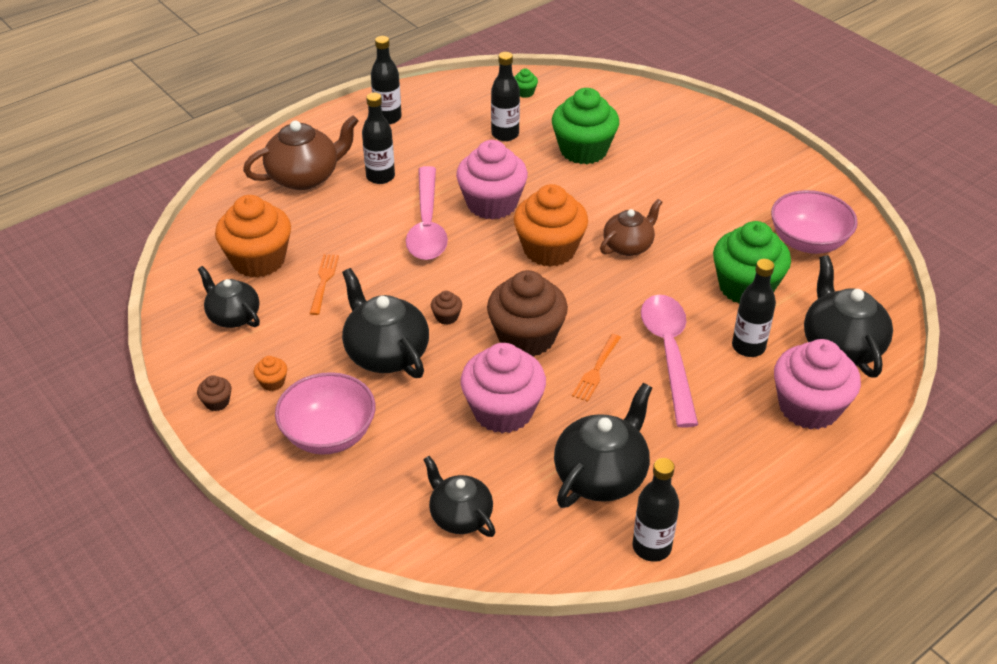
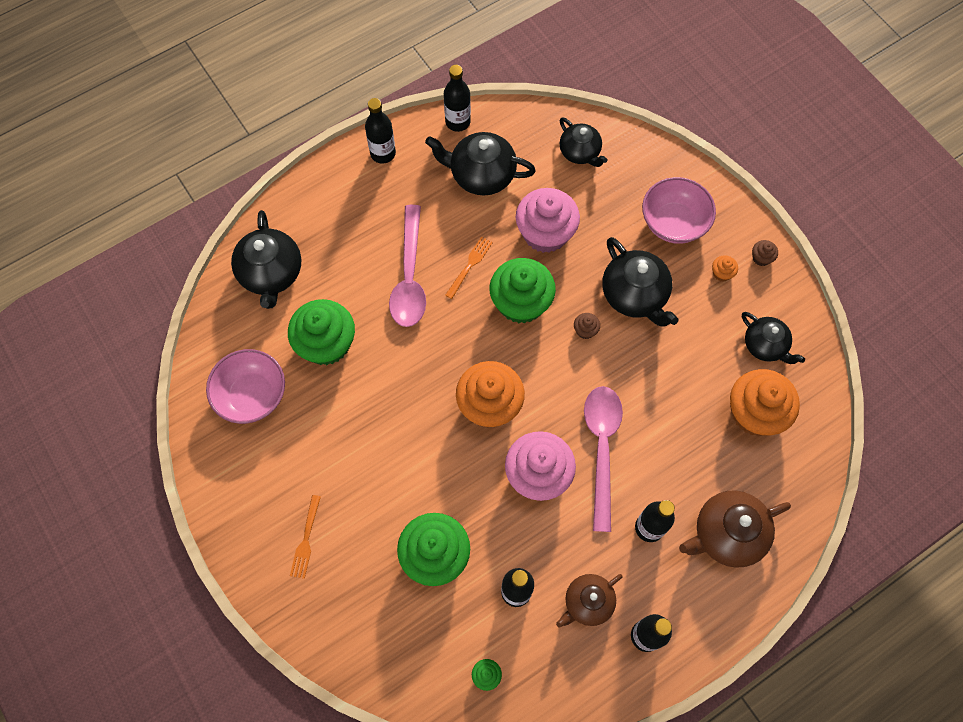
camera: 175 degrees left, 25 degrees up
(324, 282) = (692, 380): orange fork -> orange fork (306, 539)
(526, 337) = (521, 302): brown cupcake -> green cupcake
(601, 475) = (481, 175): black teapot -> black teapot turned 60 degrees clockwise
(628, 246) = (417, 404): brown teapot -> brown teapot (587, 602)
(748, 347) = (345, 278): black bottle -> black bottle (383, 153)
(808, 407) = (318, 219): pink cupcake -> none

